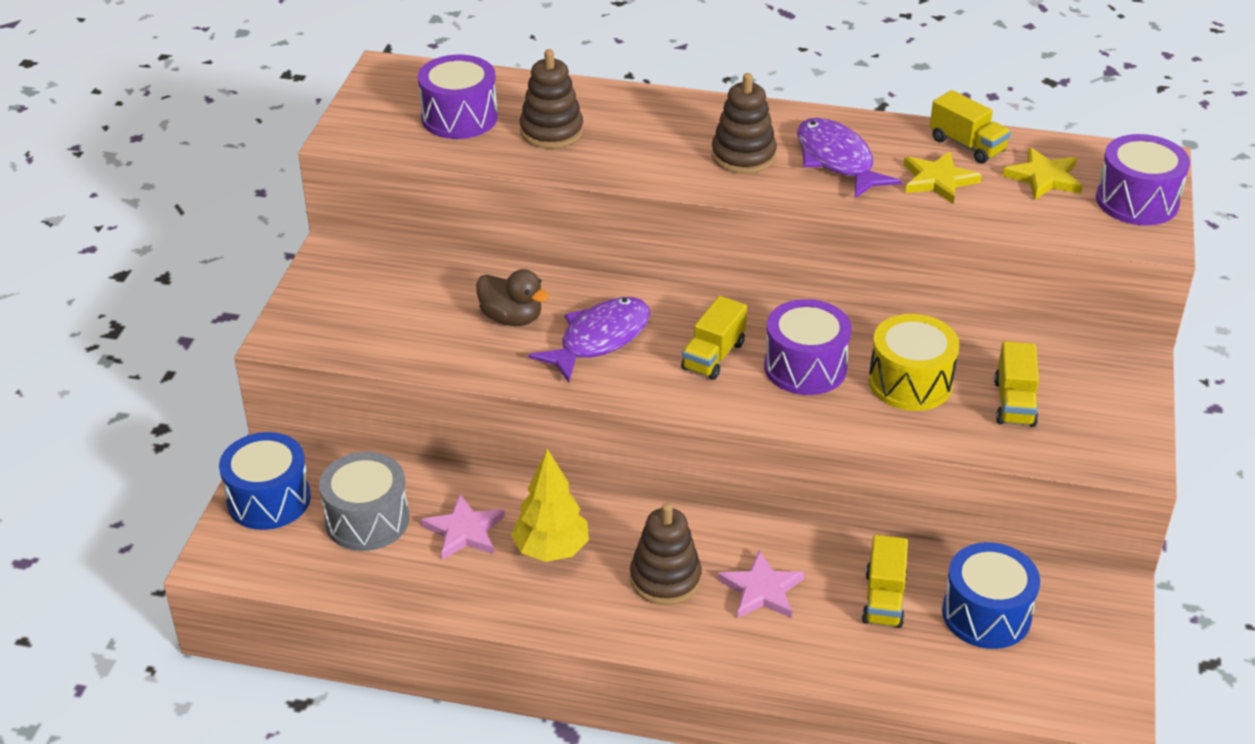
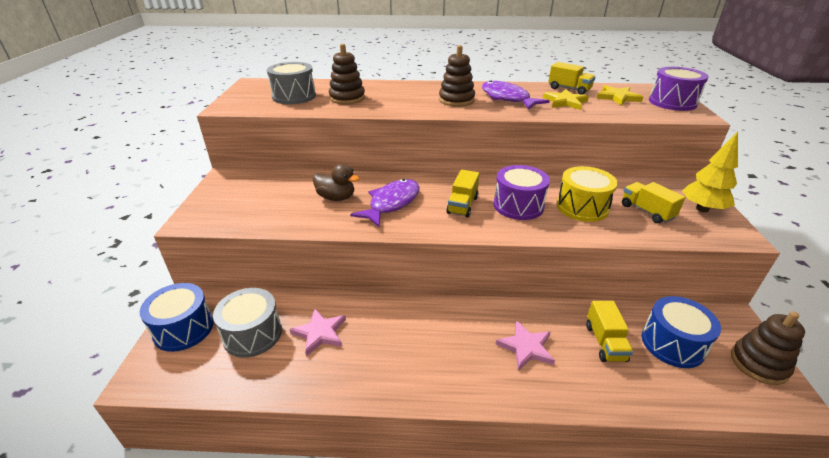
camera: 10 degrees left, 5 degrees down
(459, 118) = (294, 96): purple drum -> grey drum
(551, 550) = (380, 338): yellow tree -> yellow tree (702, 209)
(665, 579) = (461, 348): brown stacking toy -> brown stacking toy (758, 364)
(1014, 403) = (646, 211): yellow truck -> yellow truck turned 150 degrees clockwise

